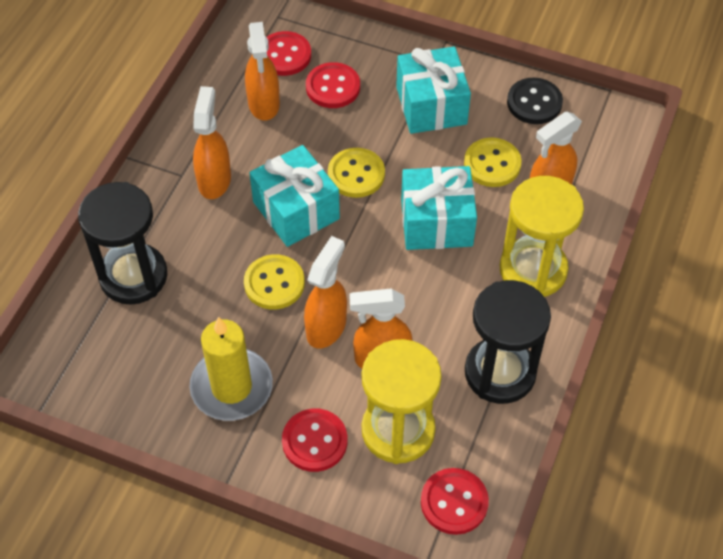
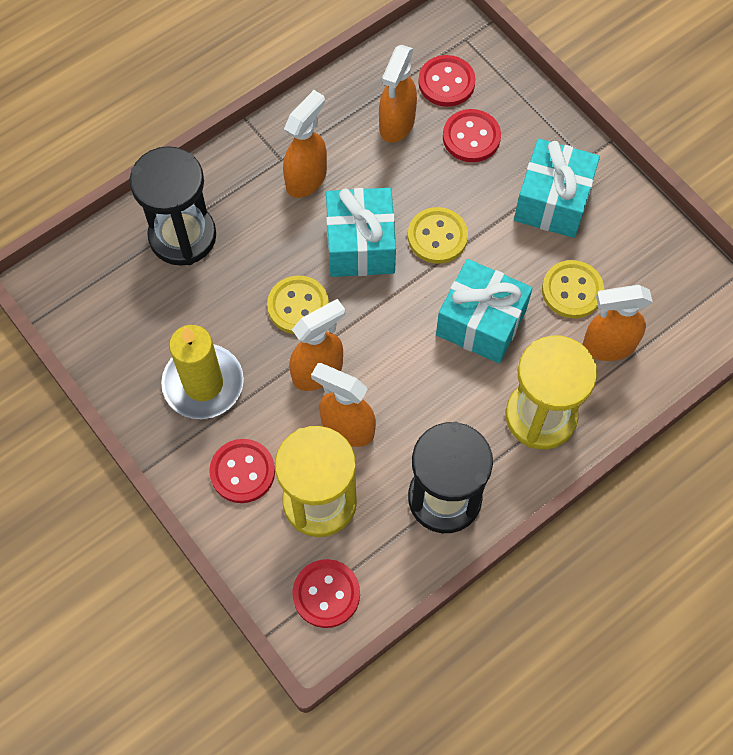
camera: 30 degrees right, 10 degrees up
(534, 103) = (655, 247): black button -> none

